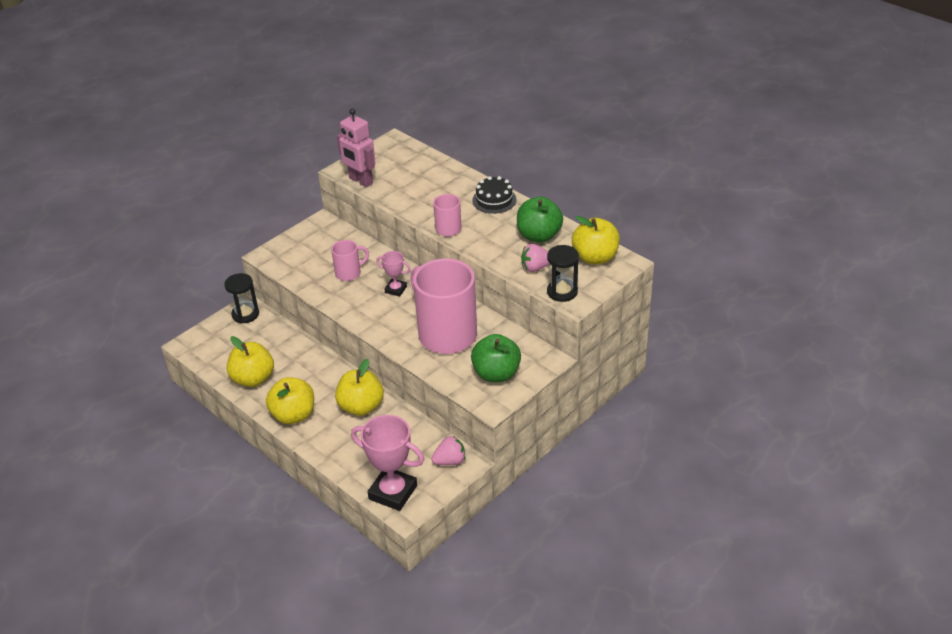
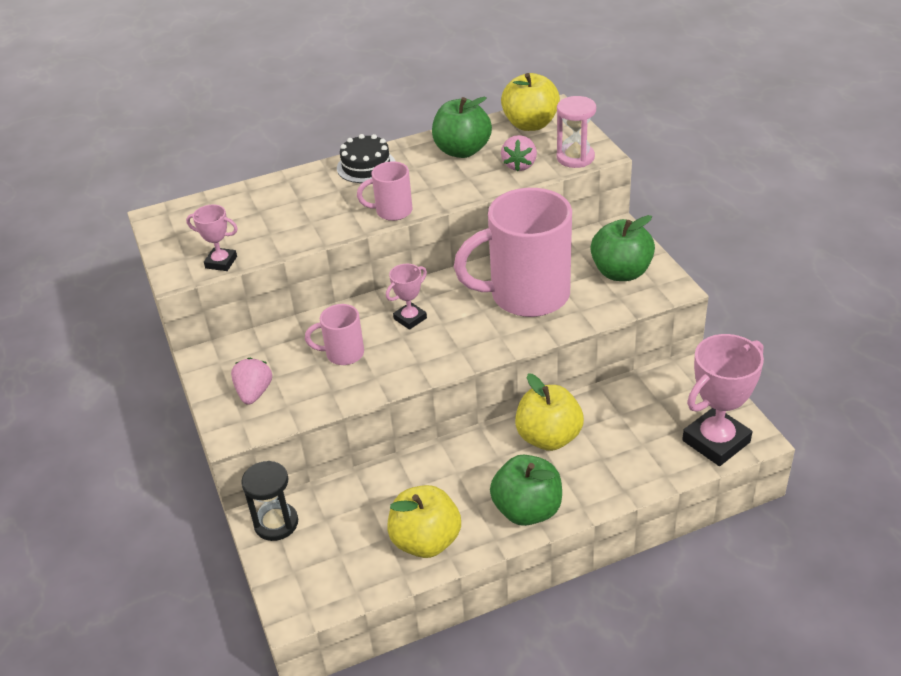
camera: 65 degrees left, 0 degrees up
(293, 415) = (527, 510): yellow apple -> green apple
(349, 273) = (343, 354): pink mug -> pink mug turned 90 degrees counterclockwise
(360, 181) = (221, 262): pink robot -> pink trophy
(450, 461) = (684, 380): pink strawberry -> pink strawberry (254, 393)
(562, 292) = (575, 157): black hourglass -> pink hourglass

